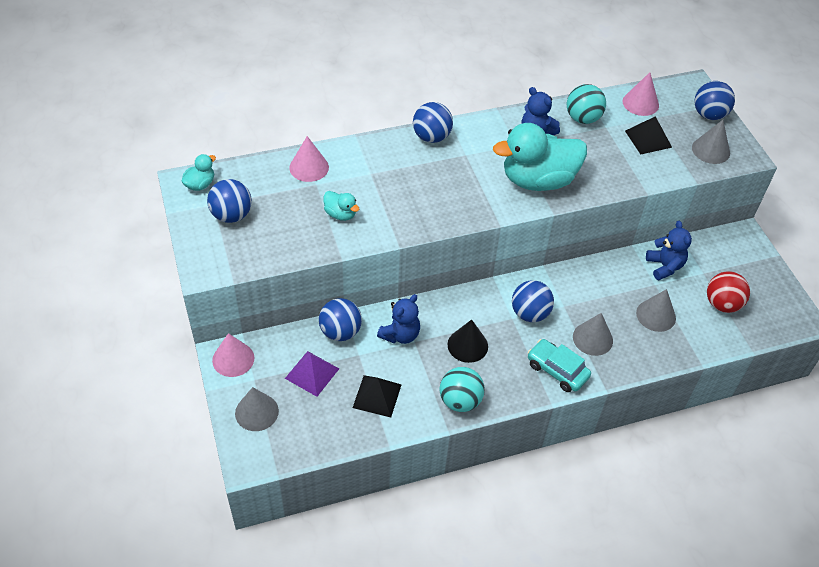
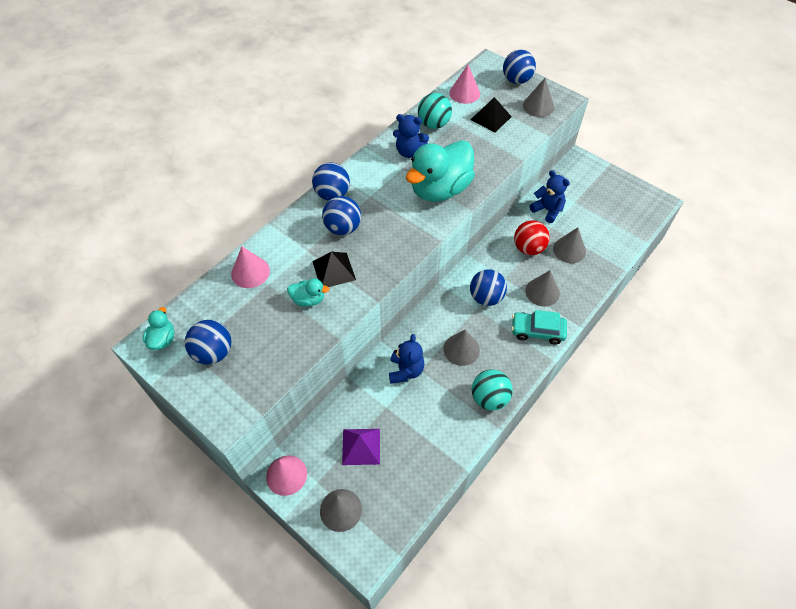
camera: 30 degrees left, 5 degrees up
(340, 332) = (357, 396): blue ball -> blue ball (343, 228)
(377, 396) = (426, 433): black pyramid -> black pyramid (334, 270)
(467, 345) = (461, 349): black cone -> grey cone
(722, 304) = (603, 218): red ball -> red ball (528, 248)

